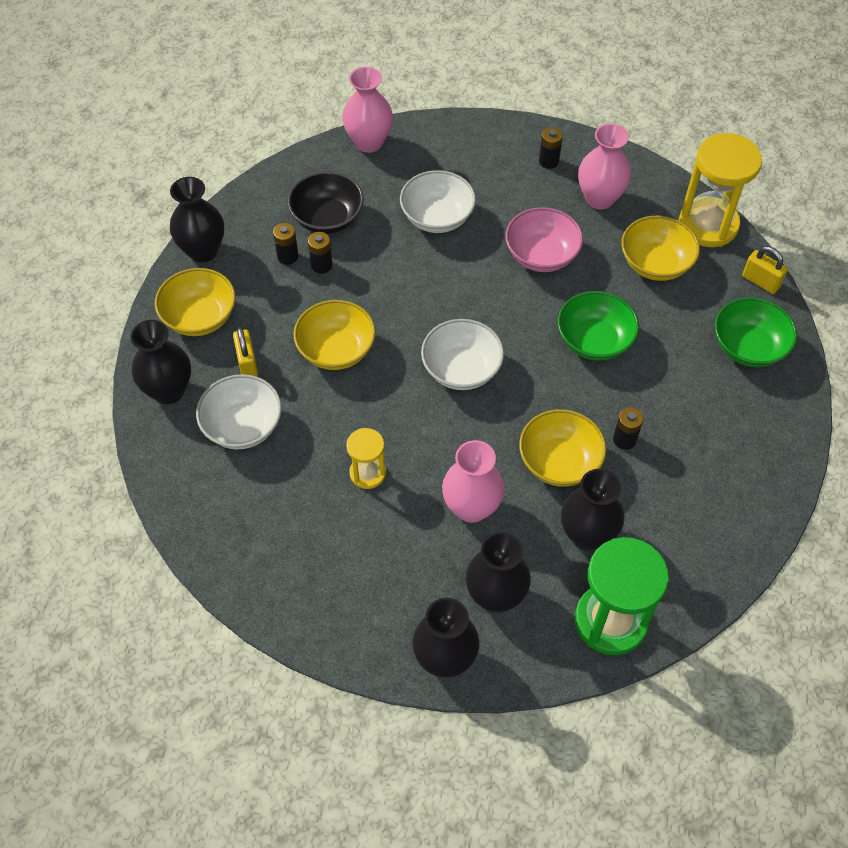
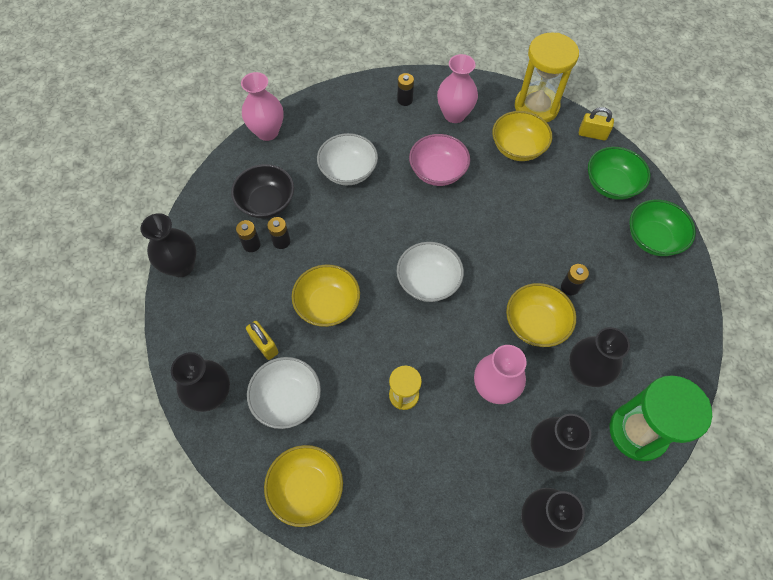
camera: 25 degrees left, 5 degrees up
(200, 317) = (206, 322): yellow bowl -> yellow bowl (307, 489)
(594, 341) = (508, 221): green bowl -> green bowl (653, 238)

